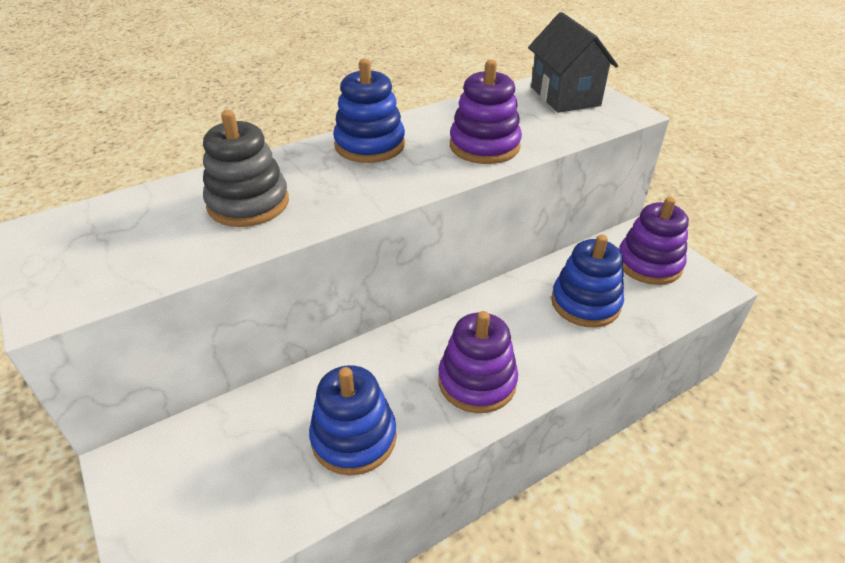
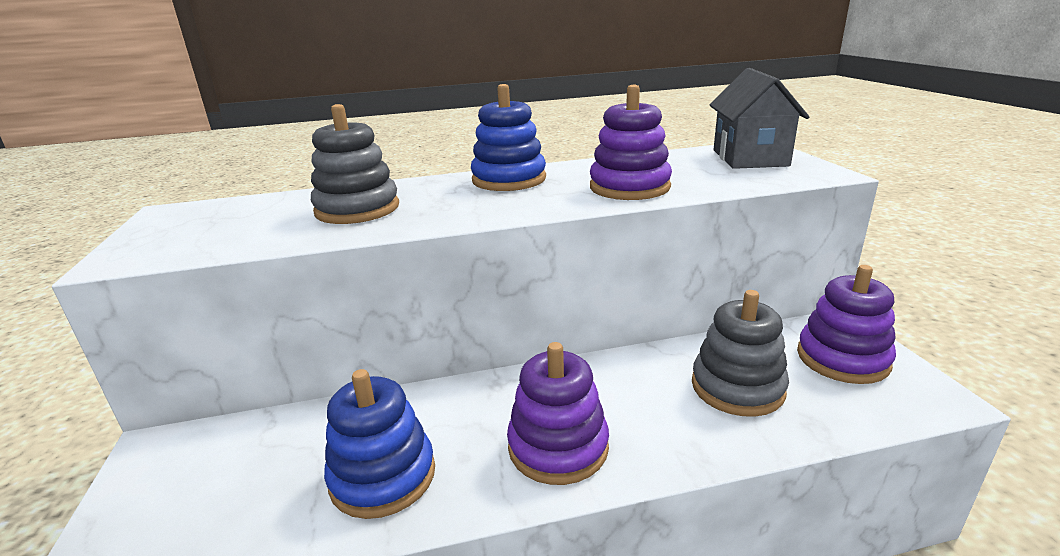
camera: 20 degrees right, 15 degrees down
(585, 303) = (737, 387): blue stacking toy -> grey stacking toy

